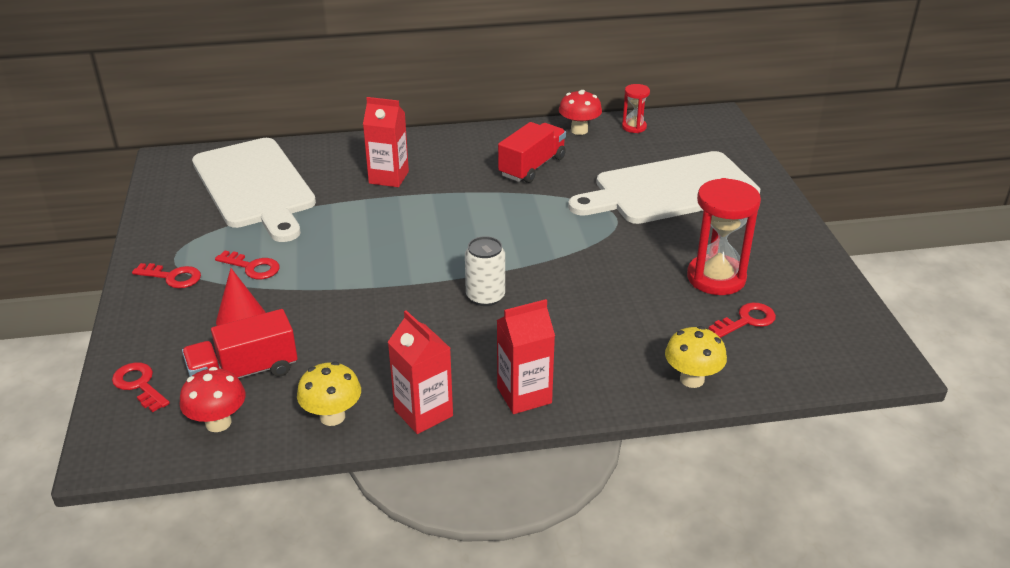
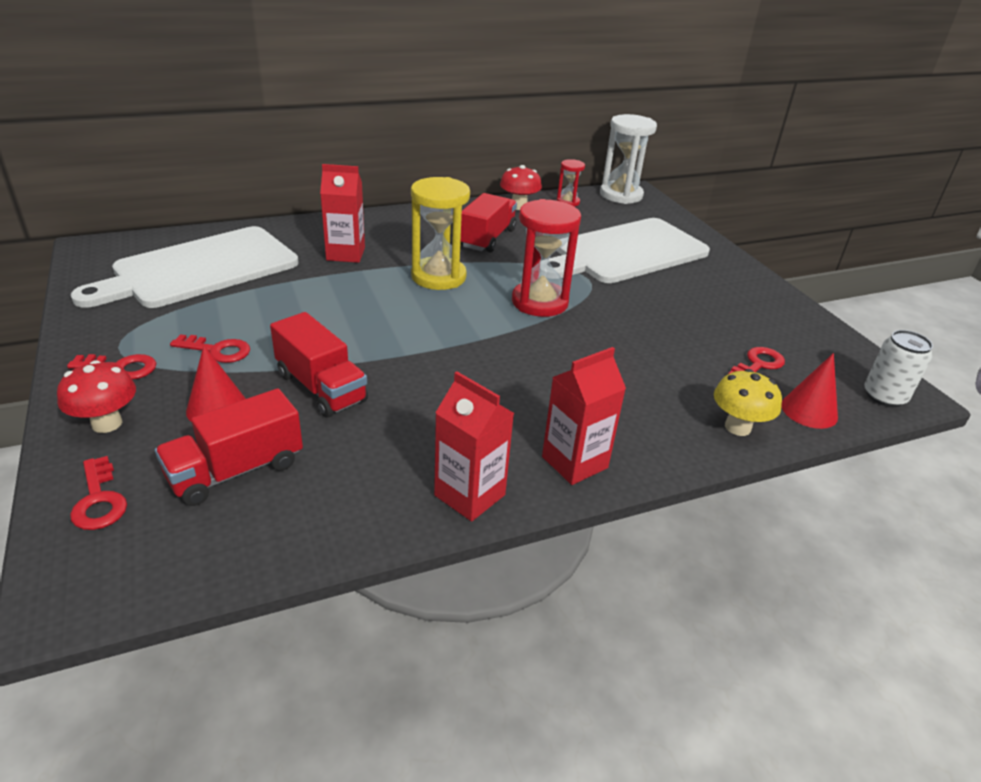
camera: 15 degrees left, 0 degrees up
(139, 385) = (99, 500): red key -> red key turned 150 degrees counterclockwise
(218, 423) = (216, 537): red mushroom -> red mushroom (107, 423)
(254, 186) = (199, 269): white cutting board -> white cutting board turned 90 degrees clockwise
(330, 308) = (321, 387): none -> red truck
(332, 416) = (362, 512): yellow mushroom -> none
(468, 207) = (438, 277): none -> yellow hourglass
(485, 296) = (490, 361): white can -> white can (884, 396)
(696, 120) = (621, 195): none -> white hourglass
(716, 278) = (708, 327): red hourglass -> red hourglass (539, 302)
(773, 370) = (809, 410): none -> red cone

